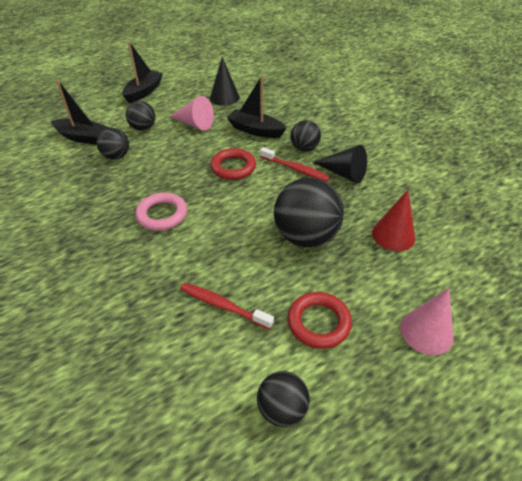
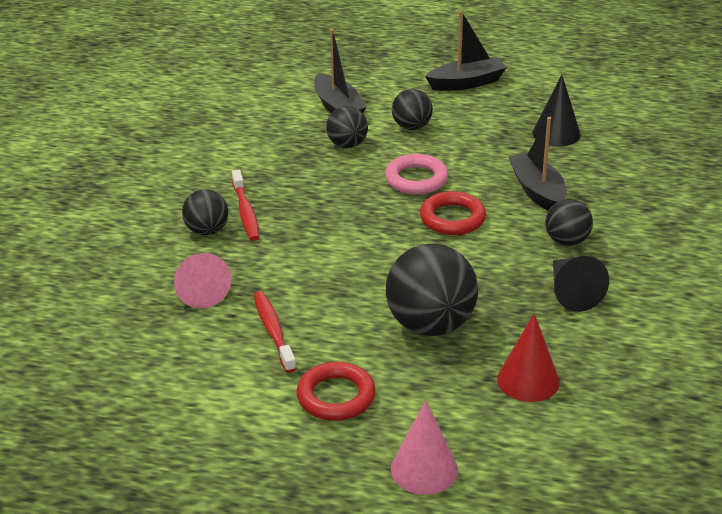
camera: 45 degrees right, 10 degrees down
(162, 215) = (319, 225): pink ring -> pink ring (416, 179)
(194, 124) = (475, 149): pink cone -> pink cone (200, 289)
(282, 409) = (221, 428): black ball -> black ball (207, 231)
(295, 169) = (521, 257): red toothbrush -> red toothbrush (246, 212)

